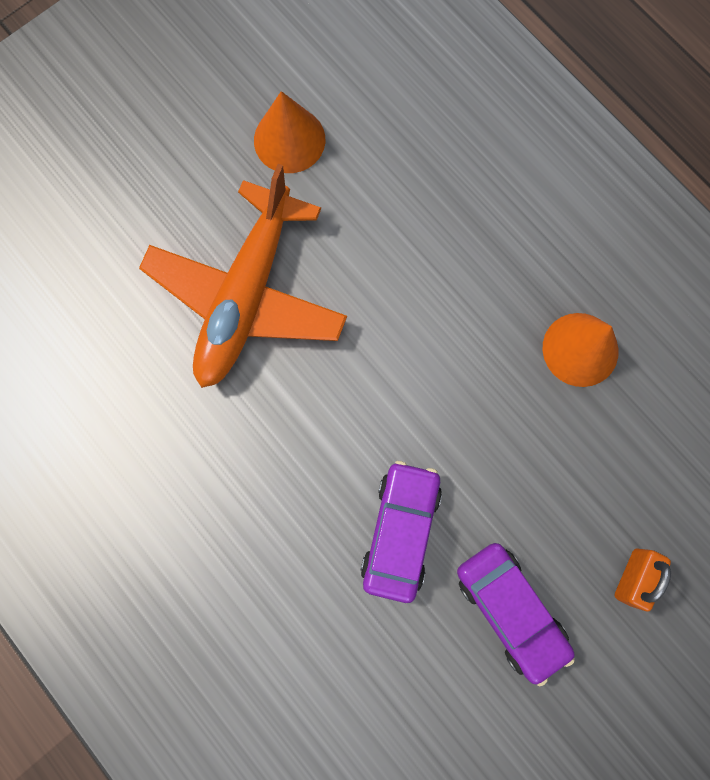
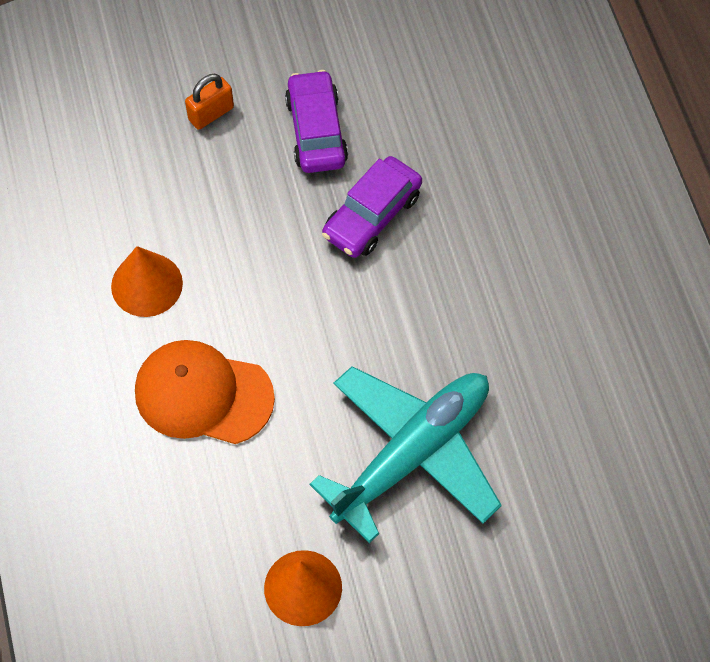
camera: 155 degrees left, 15 degrees down
(247, 296) = (412, 454): orange plane -> turquoise plane
(465, 266) = (203, 394): none -> orange cap

